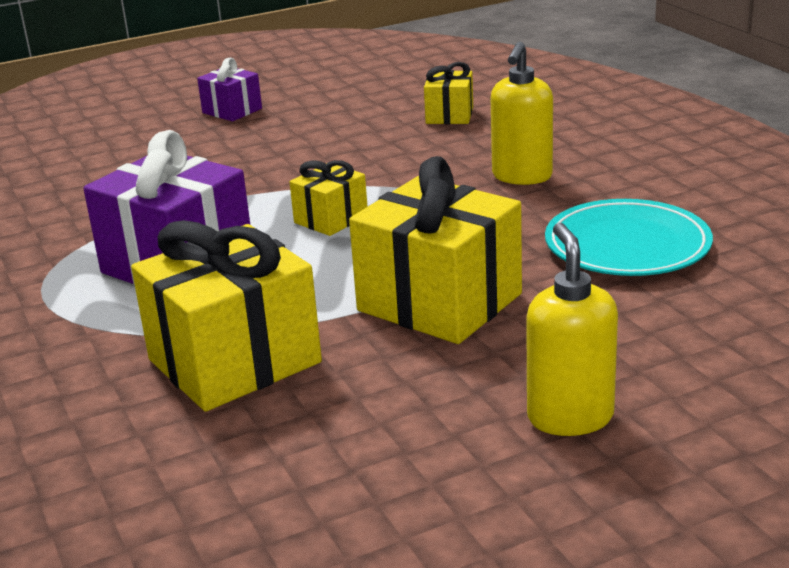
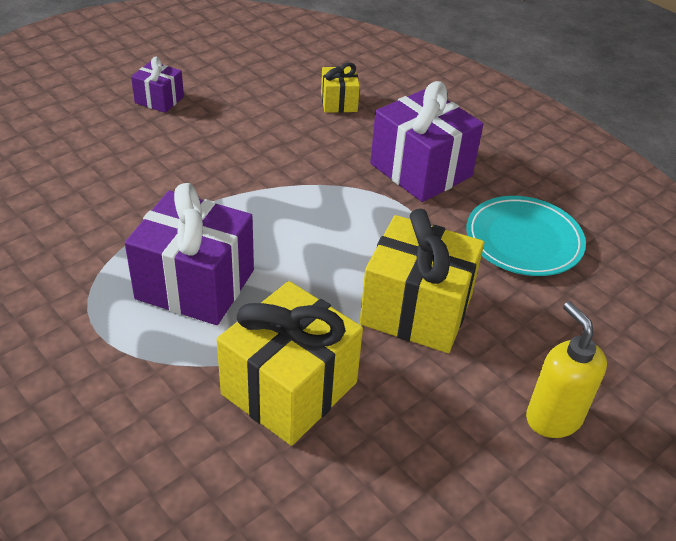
camera: 20 degrees left, 15 degrees up
(331, 219) = (296, 225): yellow gift -> none
(522, 177) = (421, 170): yellow soap dispenser -> purple gift

